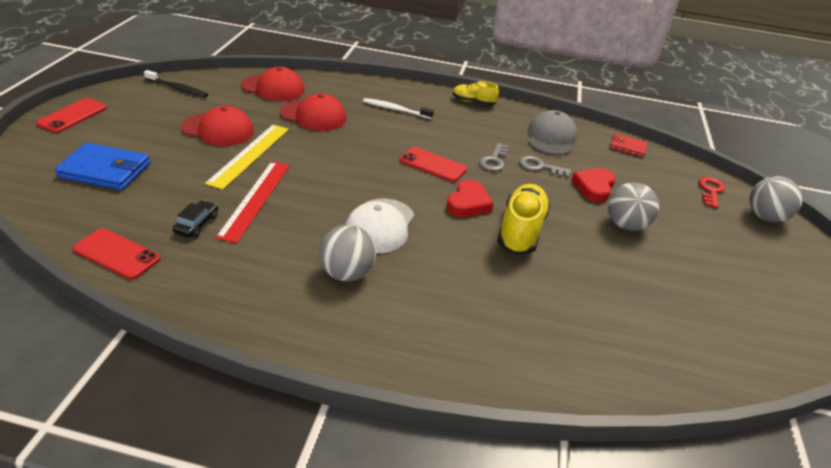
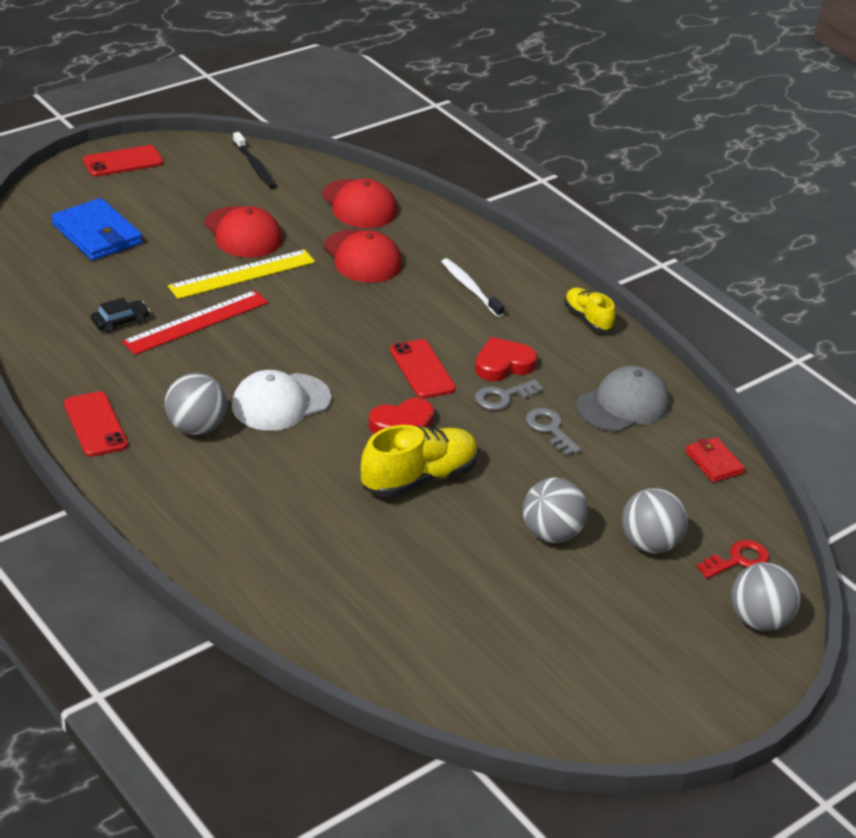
camera: 40 degrees right, 0 degrees up
(117, 254) = (33, 318): red phone -> red phone (95, 424)
(594, 187) = (581, 481): red heart -> red heart (503, 364)
(669, 204) = (649, 544): none -> grey ball

